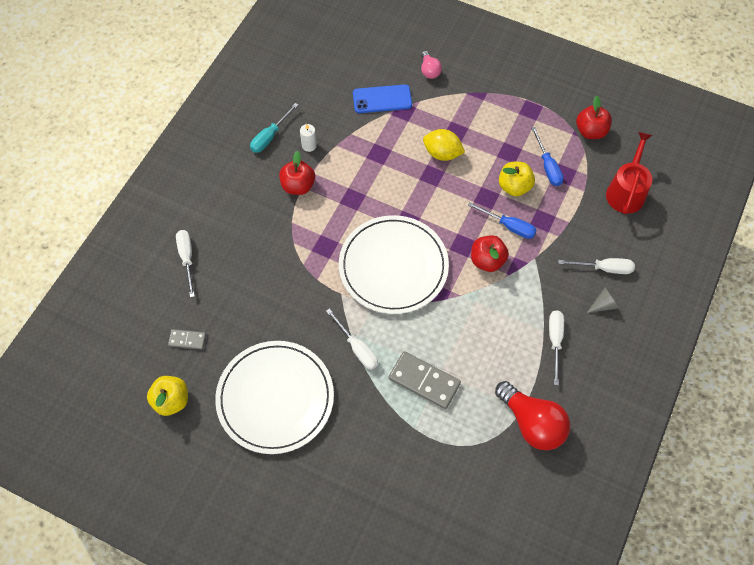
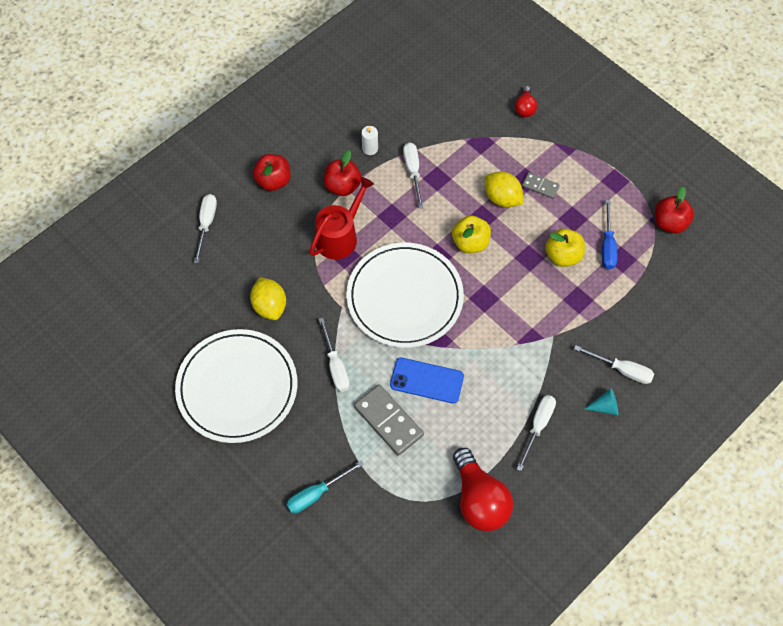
camera: 20 degrees right, 0 degrees up
(171, 401) = (139, 356): yellow apple -> yellow apple (470, 243)
(187, 340) = (176, 303): grey domino -> grey domino (540, 186)
(270, 136) = (334, 127): turquoise screwdriver -> turquoise screwdriver (316, 494)
(275, 314) = (270, 306): none -> yellow lemon
(355, 154) = (413, 172): none -> white screwdriver
(382, 99) = (463, 123): blue phone -> blue phone (426, 381)
(429, 70) = (525, 108): pink light bulb -> red light bulb
(487, 260) = (502, 322): red apple -> red apple (273, 181)
(509, 226) = (540, 294): blue screwdriver -> none
(603, 305) = (605, 407): grey cone -> turquoise cone
(626, 191) = (681, 298): red watering can -> red watering can (339, 236)

